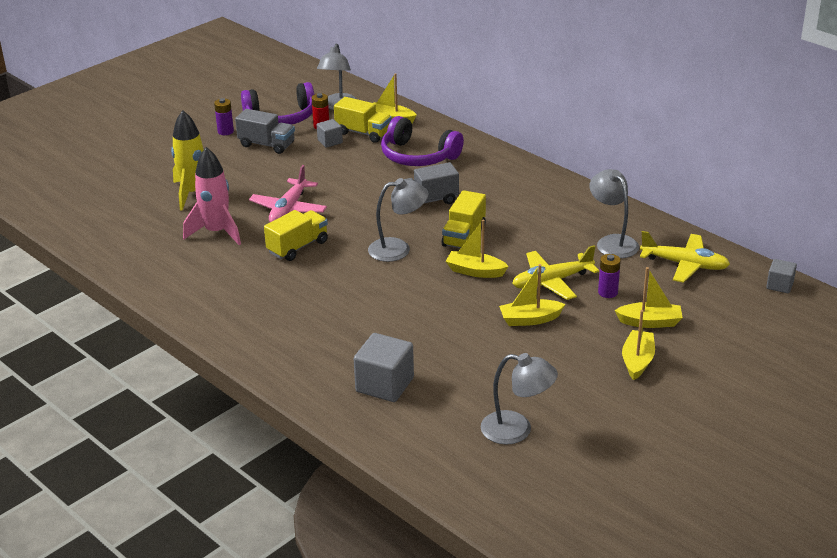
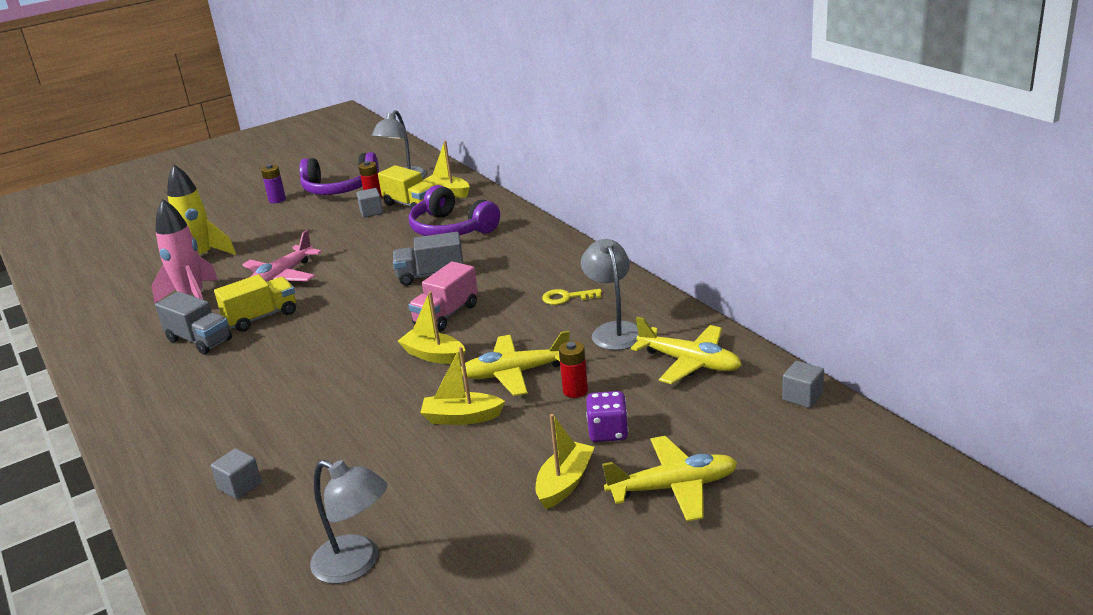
camera: 15 degrees right, 5 degrees down
(267, 145) = (307, 213): grey truck -> grey truck (199, 340)
(384, 385) = (240, 486): grey cube -> grey cube, size x0.56
(398, 249) = (365, 325): grey lamp -> none
(464, 236) = (446, 315): yellow truck -> pink truck
(558, 216) = (566, 297): none -> yellow key
(607, 292) = (575, 391): purple battery -> red battery
(650, 322) = (608, 432): yellow boat -> purple dice
(717, 357) = (673, 487): none -> yellow plane

